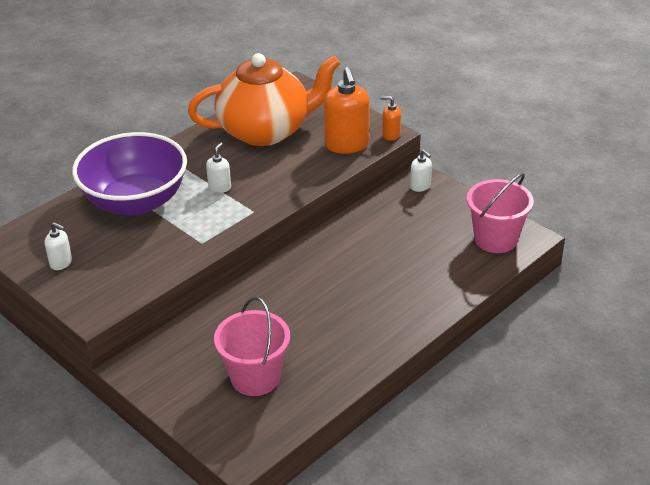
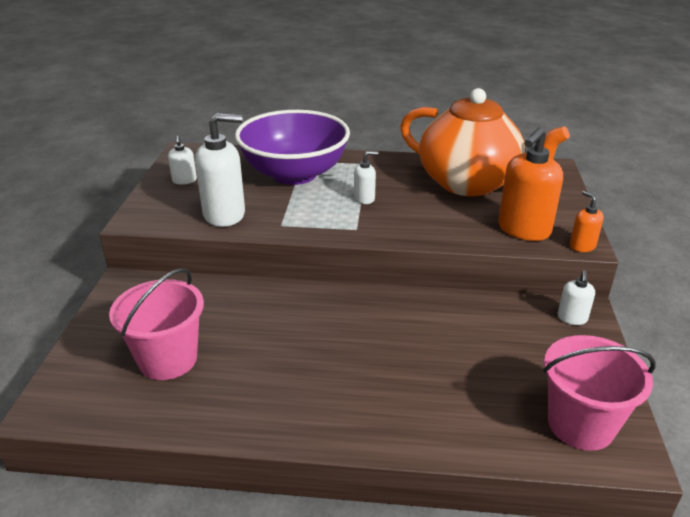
camera: 50 degrees right, 5 degrees down
(149, 263) = (225, 215): none -> white soap dispenser

